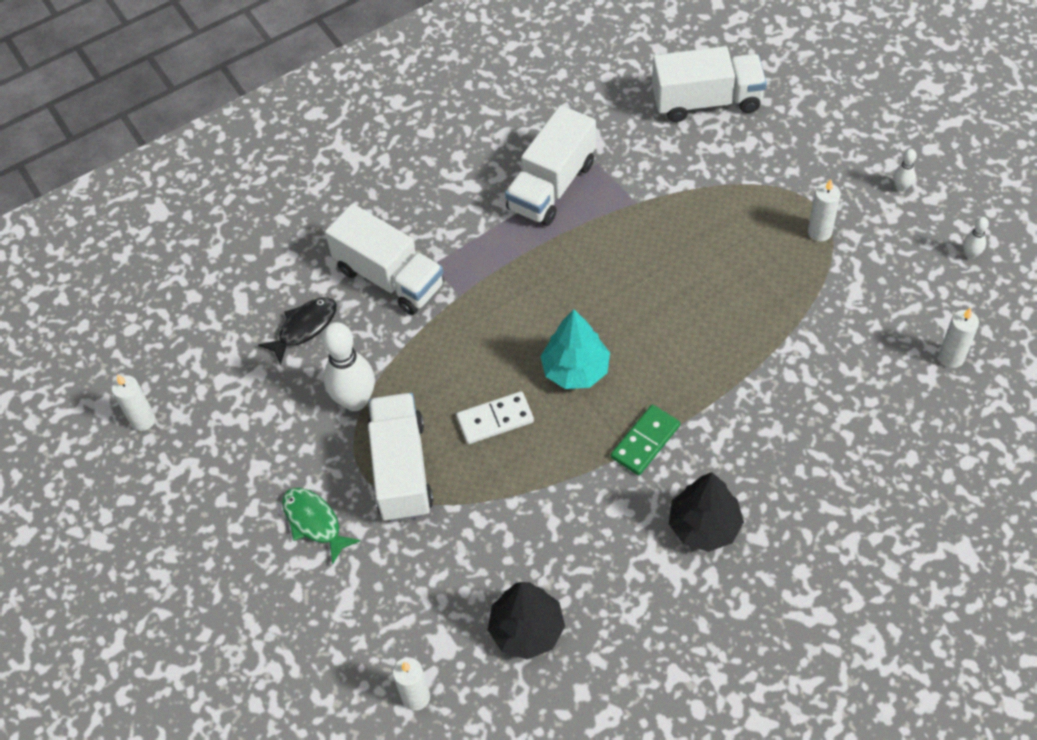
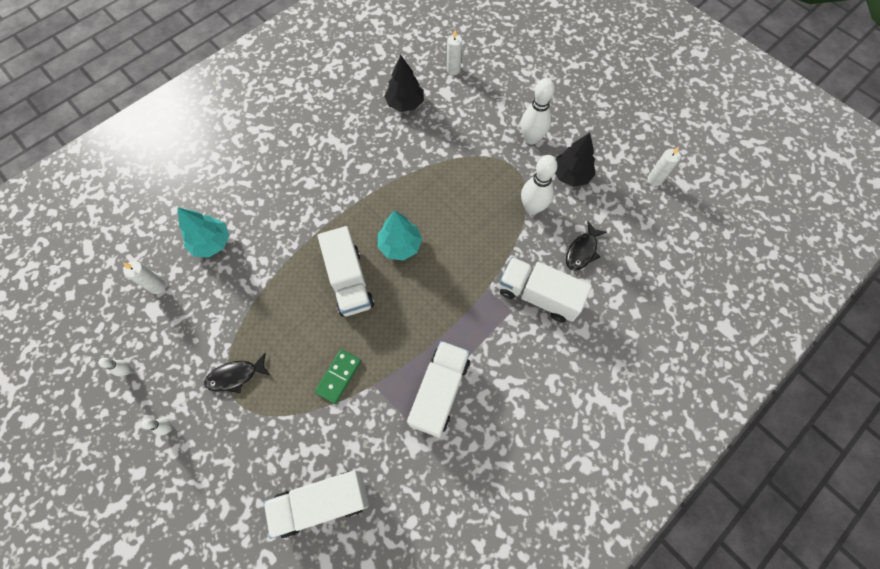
camera: 165 degrees right, 10 degrees up
(314, 522) = (531, 138): green fish -> white bowling pin
(401, 470) = (492, 172): white truck -> white truck (349, 281)
(495, 420) = (444, 207): white domino -> none
(645, 441) = (352, 206): green domino -> green domino (338, 376)
(704, 526) = (316, 164): black tree -> black tree (571, 175)
(819, 232) = (235, 376): white candle -> black fish
(875, 412) = (212, 243): none -> turquoise tree

